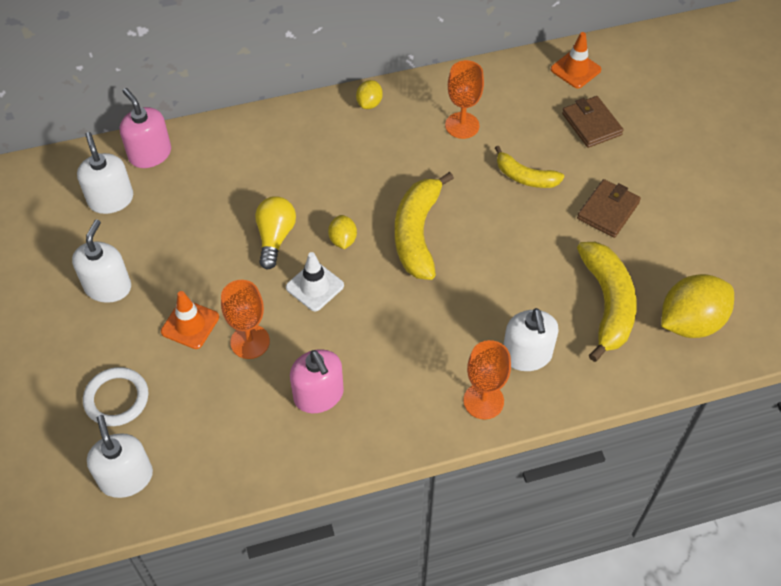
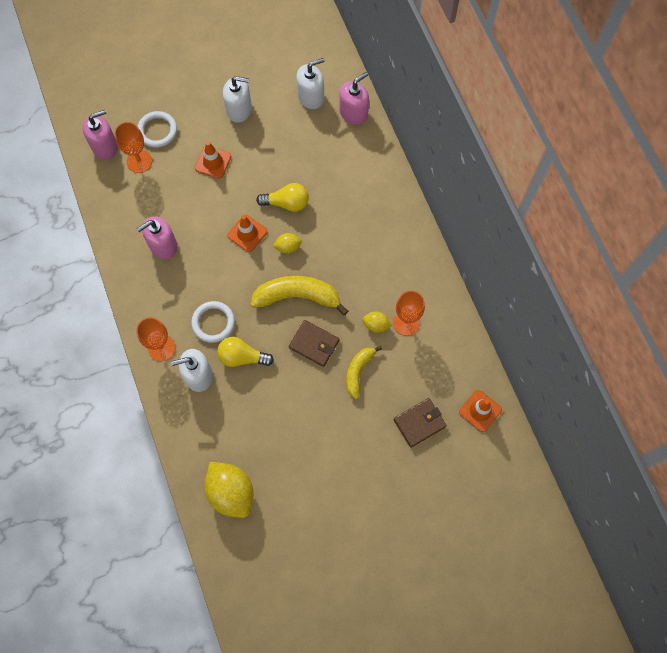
camera: 85 degrees right, 15 degrees up
(126, 477) = (105, 146): white soap dispenser -> pink soap dispenser
(250, 341) = (201, 199): orange goblet -> orange goblet (139, 161)
(315, 286) = (247, 233): white traffic cone -> orange traffic cone
(369, 103) = (421, 252): yellow lemon -> yellow lemon (376, 325)
(448, 333) = (213, 322): none -> white ring
(501, 301) = (242, 357): none -> yellow light bulb
(607, 303) = (244, 432): yellow banana -> none
(608, 210) = (331, 434): brown wallet -> brown wallet (314, 344)

